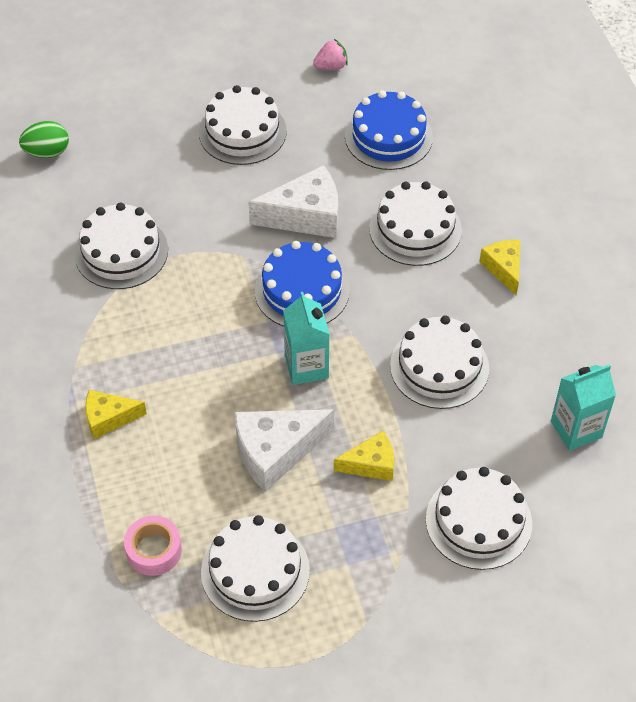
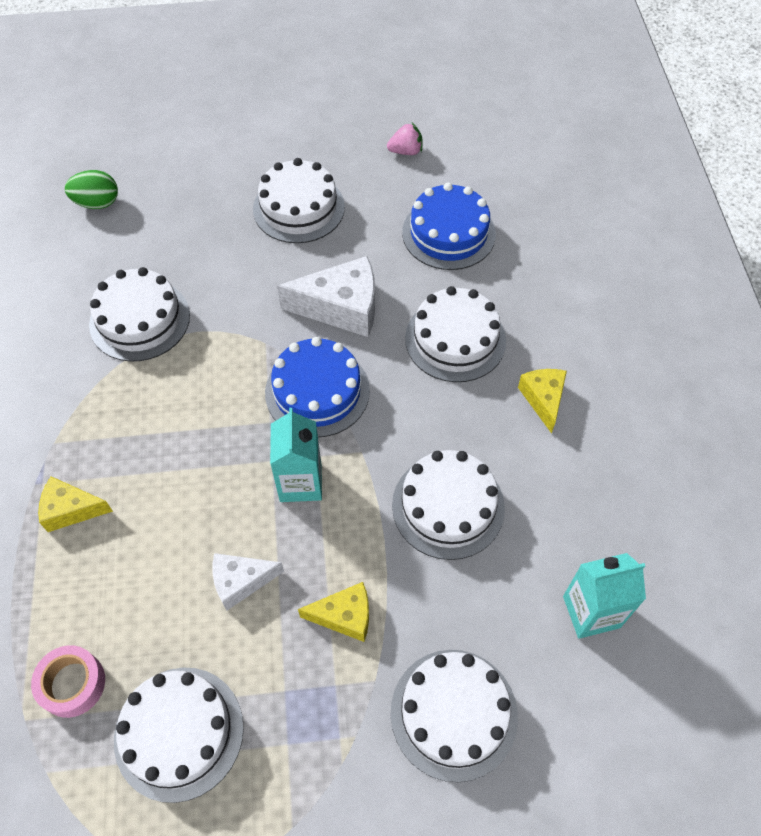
camera: 10 degrees right, 5 degrees up
(275, 452) = (241, 581): white cheese -> white cheese, size x0.60

